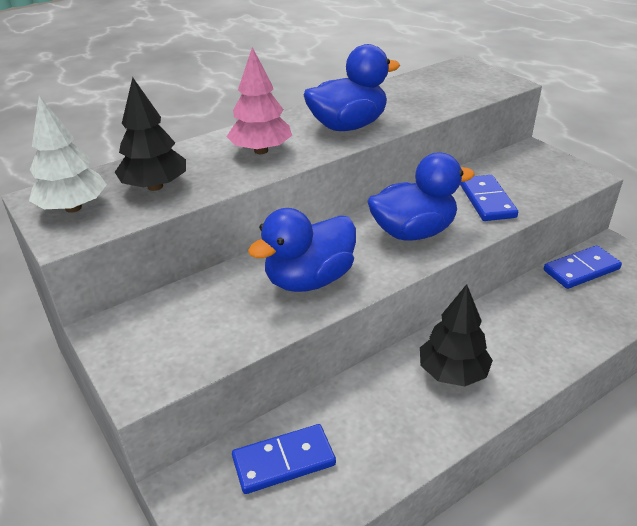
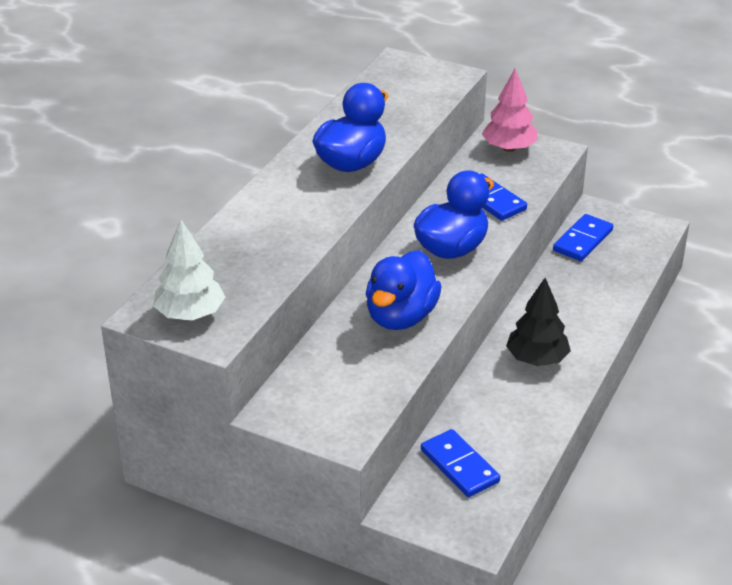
camera: 30 degrees left, 0 degrees up
(155, 186) = (240, 273): black tree -> none
(261, 151) = (298, 211): pink tree -> pink tree (509, 148)
(284, 461) = (459, 466): blue domino -> blue domino turned 75 degrees counterclockwise

